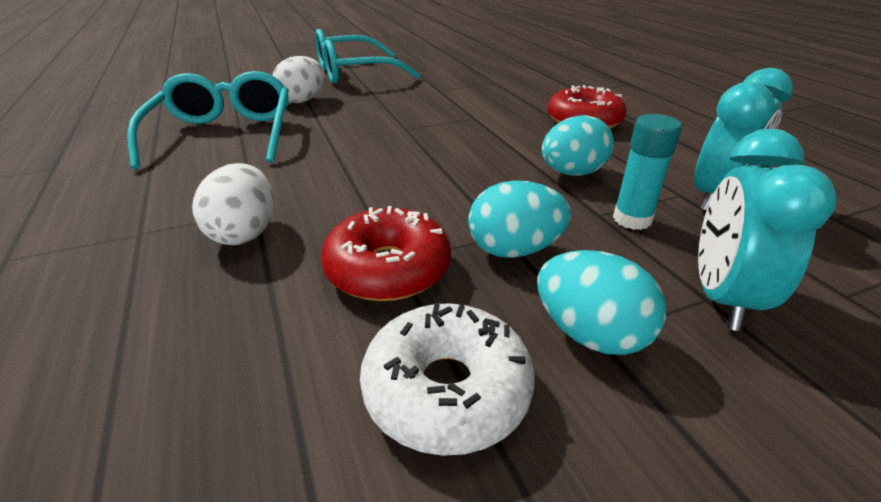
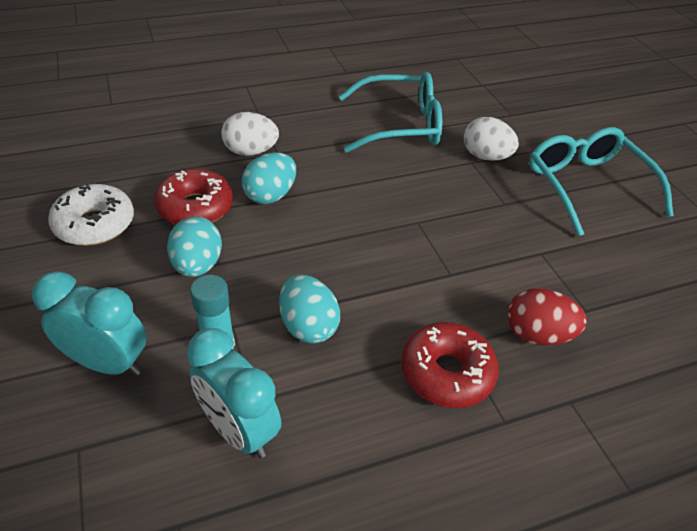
camera: 90 degrees right, 10 degrees up
(527, 95) = (537, 334): none -> red egg
(590, 334) = (106, 284): turquoise egg -> turquoise egg (270, 195)

